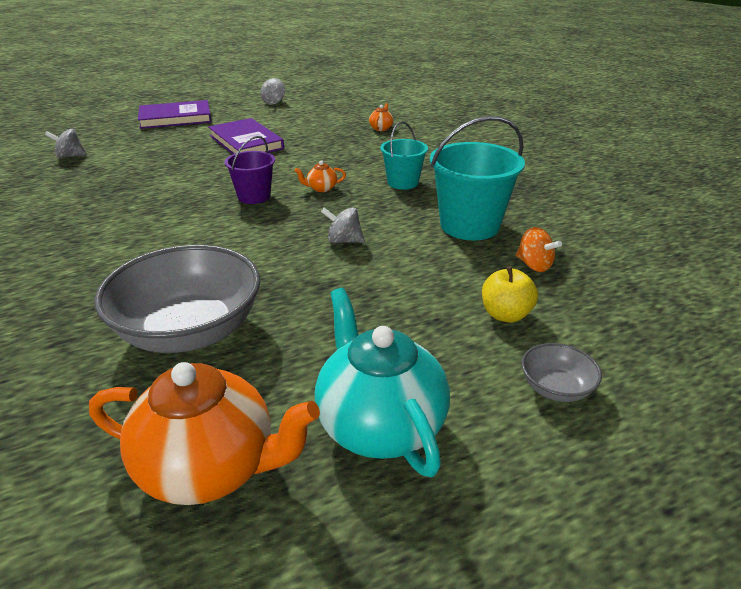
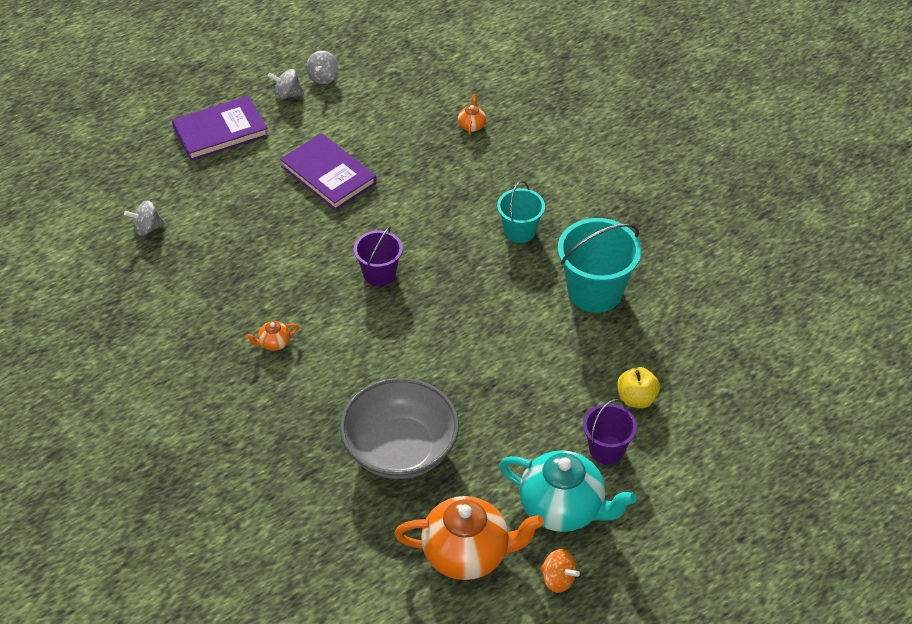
camera: 10 degrees left, 15 degrees up
(321, 188) = (441, 252): orange teapot -> orange teapot (274, 343)
(343, 241) = (486, 329): grey spinning top -> grey spinning top (287, 94)
(379, 425) = (563, 508): turquoise teapot -> turquoise teapot turned 150 degrees clockwise
(458, 362) = (606, 450): none -> purple bucket
(534, 265) = (655, 338): orange spinning top -> orange spinning top (558, 579)
(556, 388) = (676, 463): grey bowl -> none

